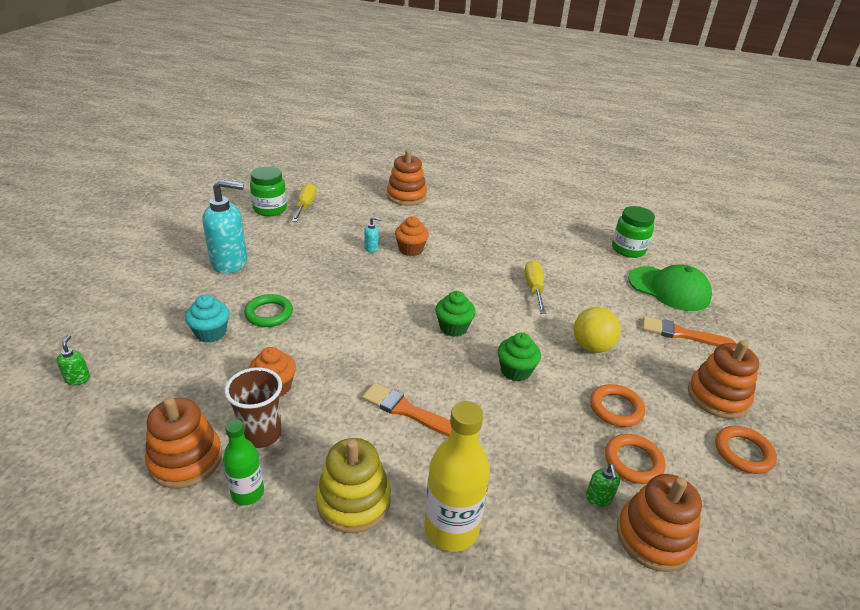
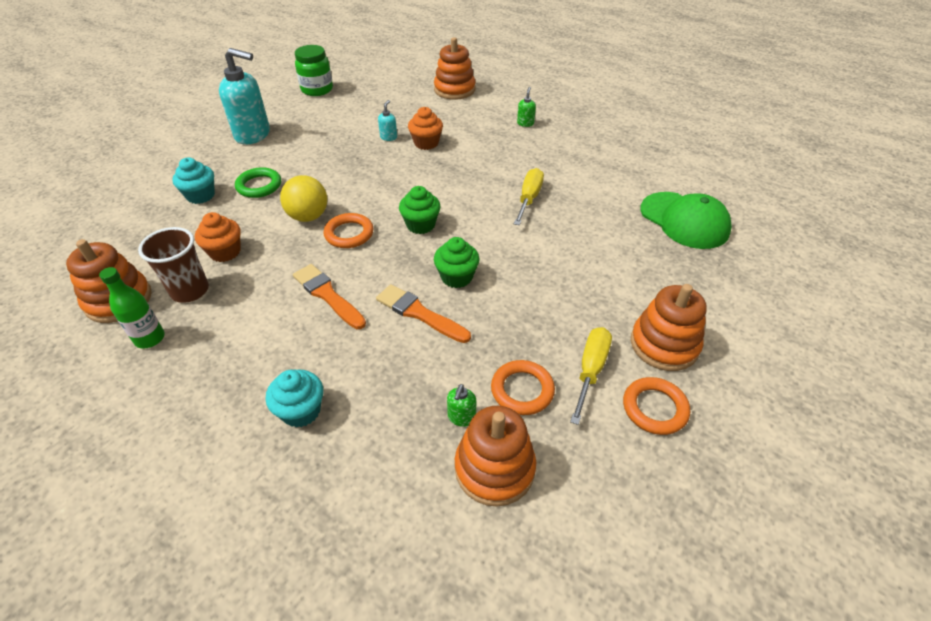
camera: 20 degrees right, 10 degrees up
(78, 379) = (77, 217): green soap dispenser -> green soap dispenser (525, 123)
(305, 206) = (351, 90): yellow screwdriver -> yellow screwdriver (590, 370)
(353, 501) = (231, 366): yellow stacking toy -> none
(371, 248) = (388, 137): turquoise soap dispenser -> turquoise soap dispenser turned 90 degrees counterclockwise
(451, 529) = (301, 411): yellow bottle -> turquoise cupcake
(592, 346) = (553, 267): yellow ball -> yellow ball (308, 216)
(616, 408) = (538, 334): orange ring -> orange ring (349, 234)
(628, 249) = (663, 172): green jar -> none
(681, 334) = (666, 271): orange brush -> orange brush (419, 313)

